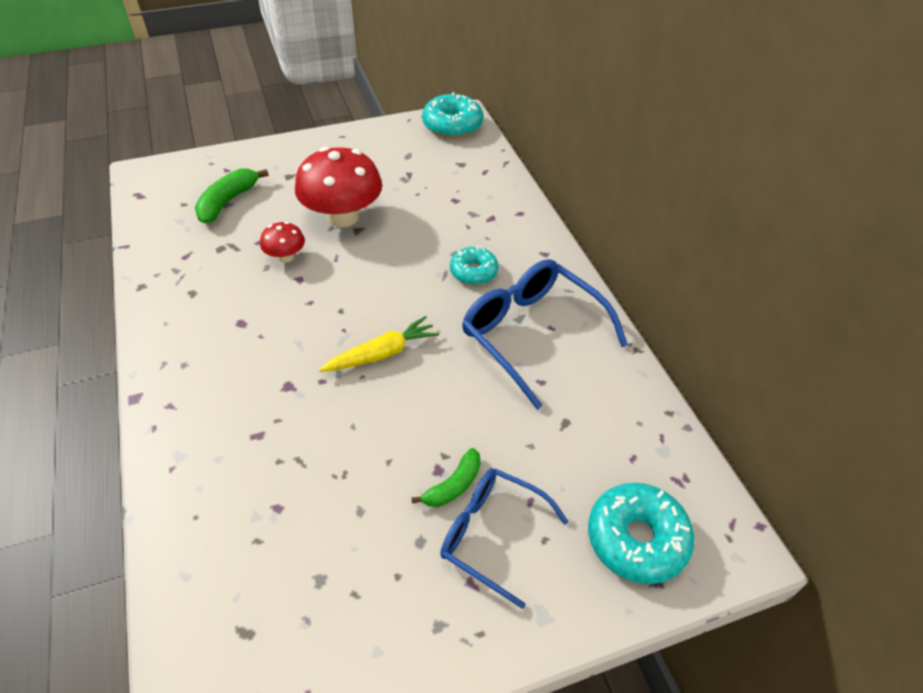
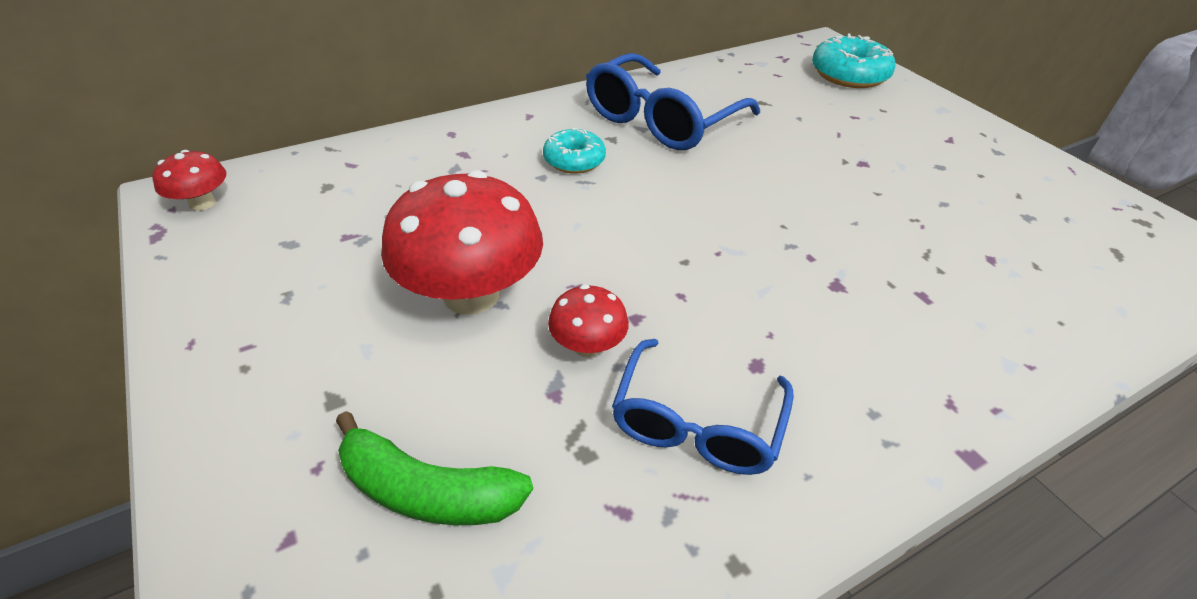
camera: 100 degrees left, 5 degrees down
(382, 353) = (741, 215): yellow carrot -> none
(452, 125) = (202, 203): turquoise donut -> red mushroom
(453, 485) = (872, 153): green banana -> none
(491, 534) = (901, 132): blue glasses -> blue glasses (696, 424)

